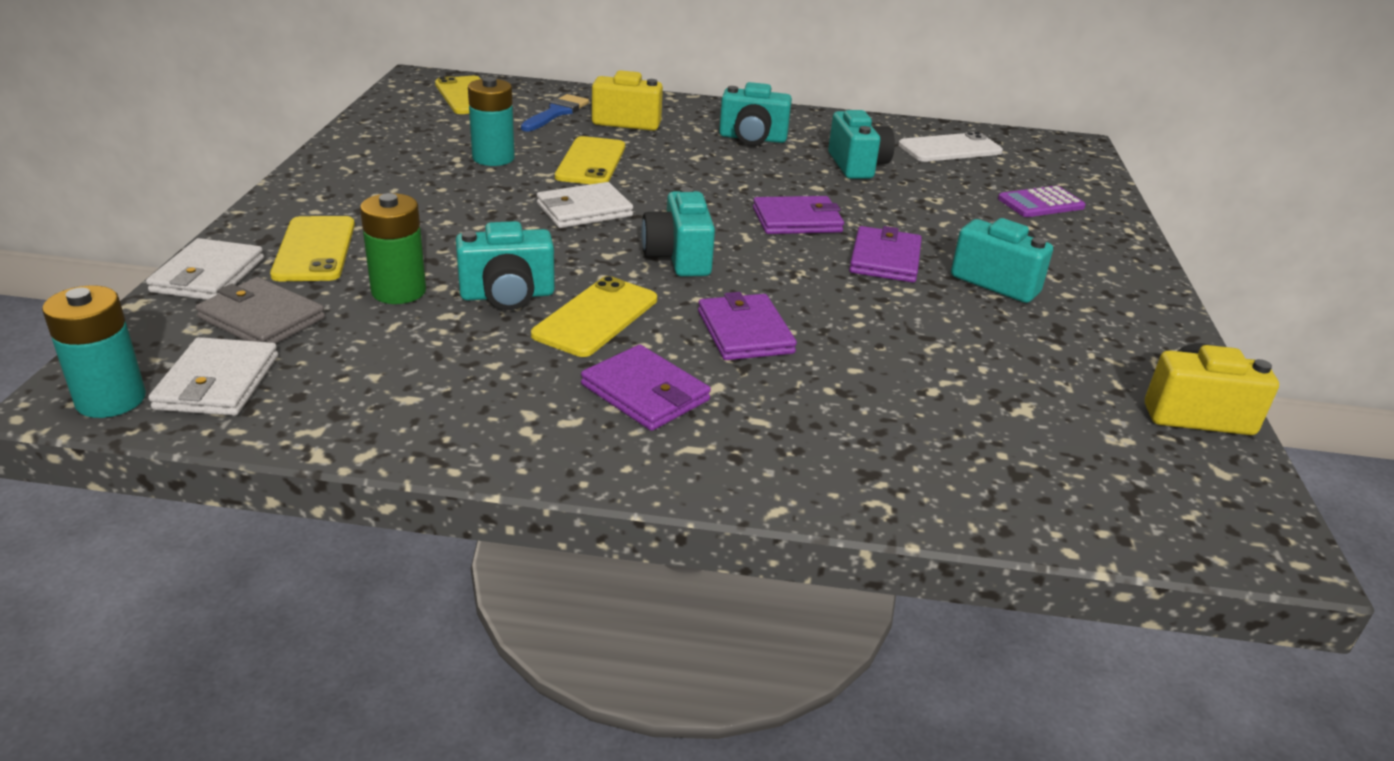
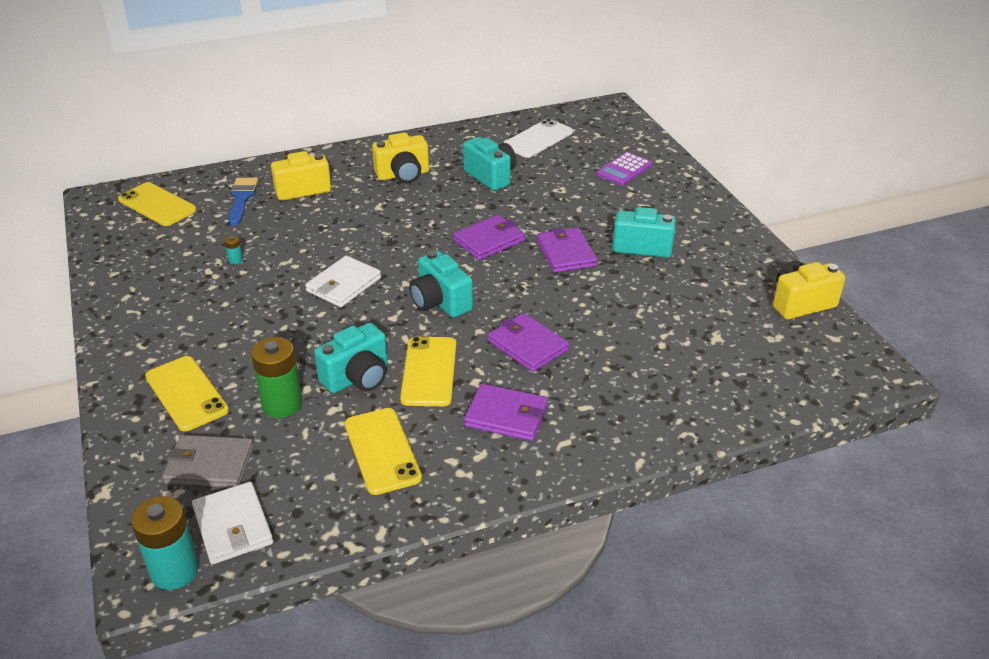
camera: 25 degrees left, 5 degrees up
(208, 275) = (131, 447): white wallet -> none
(493, 158) = (235, 260): turquoise battery -> turquoise battery, size x0.42
(591, 162) = (310, 238): yellow phone -> yellow phone (382, 451)
(752, 138) = (403, 175): turquoise camera -> yellow camera

